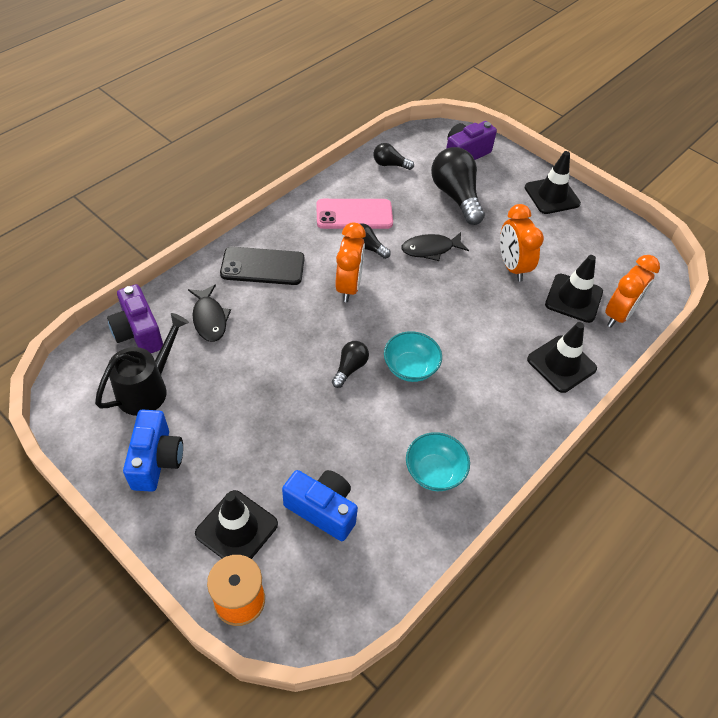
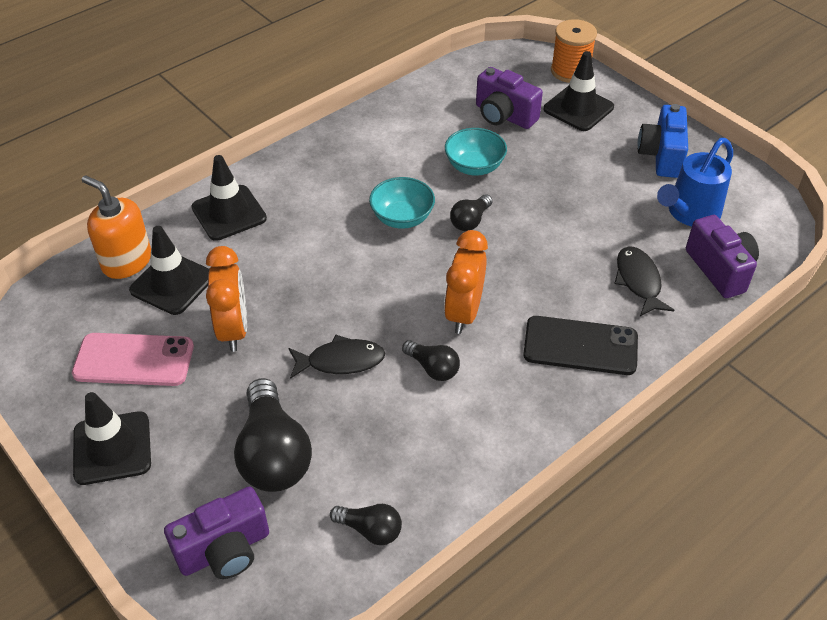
camera: 170 degrees left, 5 degrees down
(148, 388) = (689, 213): black watering can -> blue watering can
(322, 509) = (504, 115): blue camera -> purple camera
(354, 214) = (445, 425): pink phone -> pink phone (134, 360)
(434, 472) = (398, 134): turquoise bowl -> turquoise bowl (474, 166)
(619, 314) = (126, 261): orange clock -> orange soap dispenser

